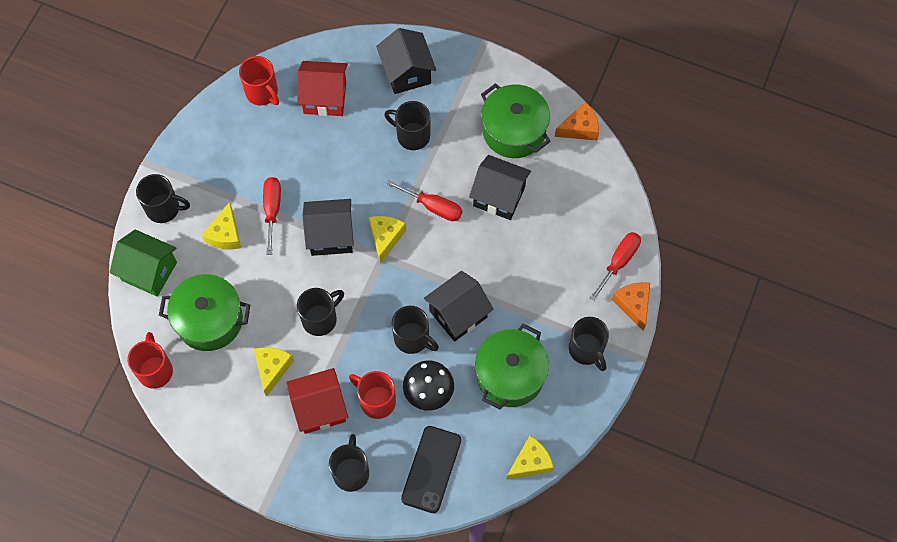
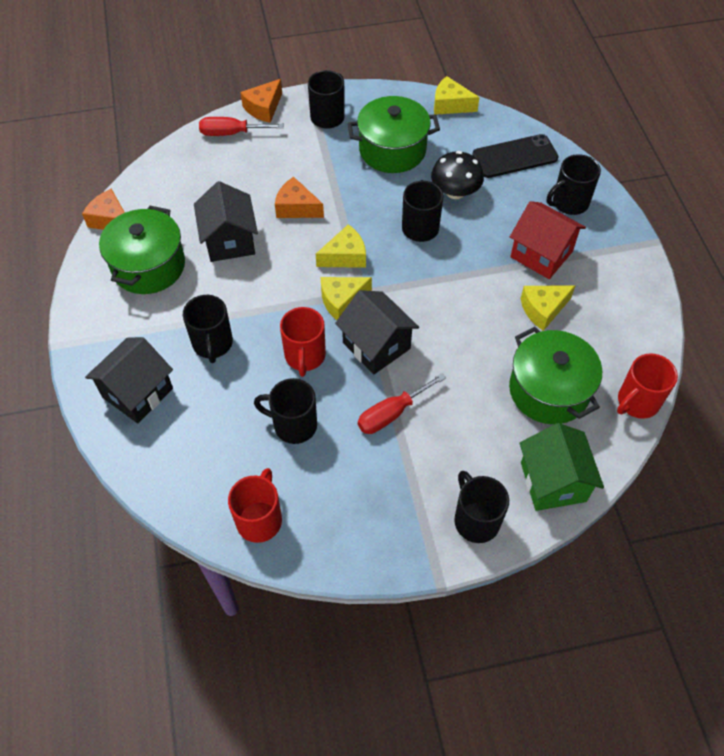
camera: 125 degrees left, 10 degrees down
(225, 234) = (453, 438): yellow cheese -> yellow cheese (345, 256)
(320, 319) = (464, 303): black mug -> black mug (293, 425)
(325, 98) = (222, 451): red house -> none
(376, 401) = (496, 220): red mug -> red mug (305, 356)
(433, 207) = (279, 283): red screwdriver -> none
(458, 314) = (370, 209): black house -> none
(499, 262) = (296, 208): none -> orange cheese

